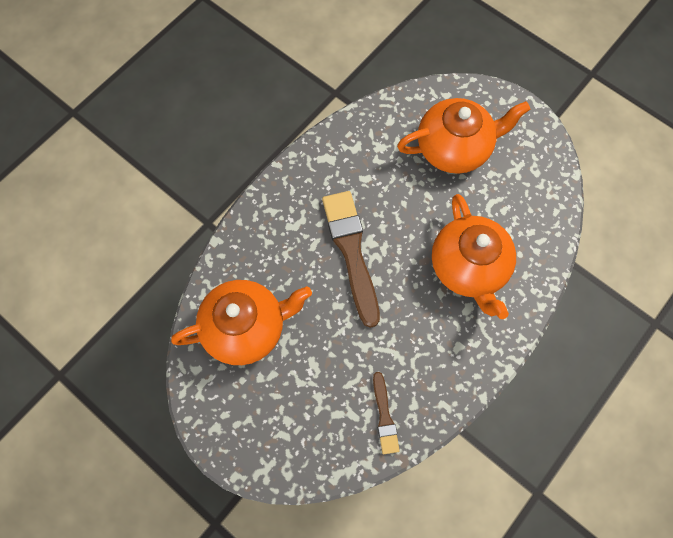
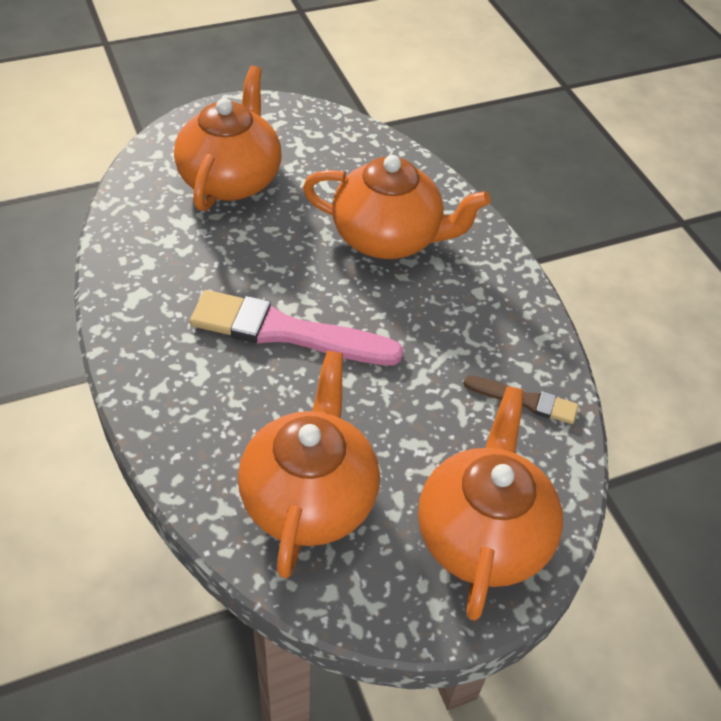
camera: 65 degrees left, 20 degrees down
(273, 433) = (482, 534): none -> orange teapot
(351, 252) = (286, 332): brown brush -> pink brush

